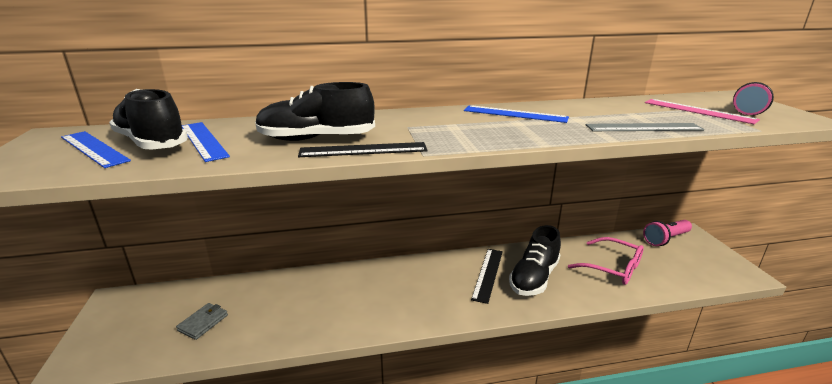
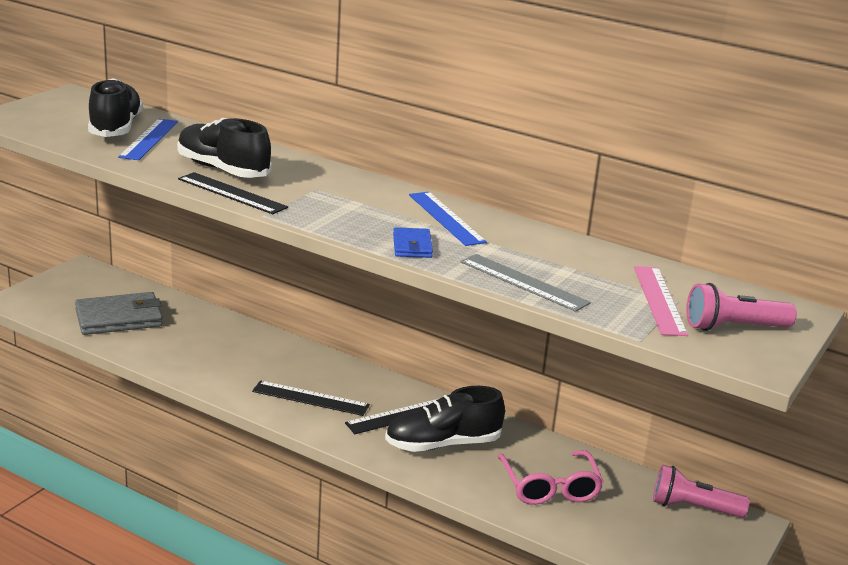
camera: 40 degrees right, 0 degrees up
(94, 148) = (77, 118): blue ruler -> none
(203, 322) = (119, 318): grey wallet -> grey wallet, size x1.90
(426, 297) = (310, 398): none -> black ruler
(548, 134) = (412, 246): none -> blue wallet

